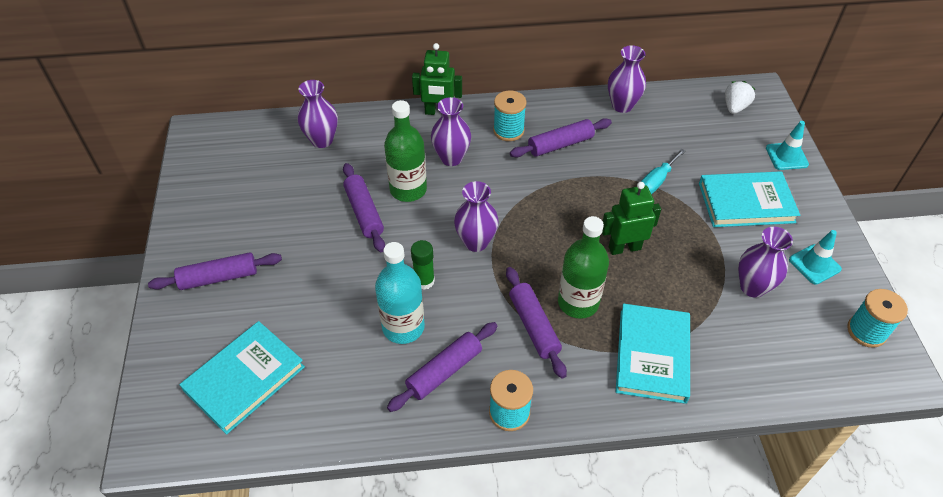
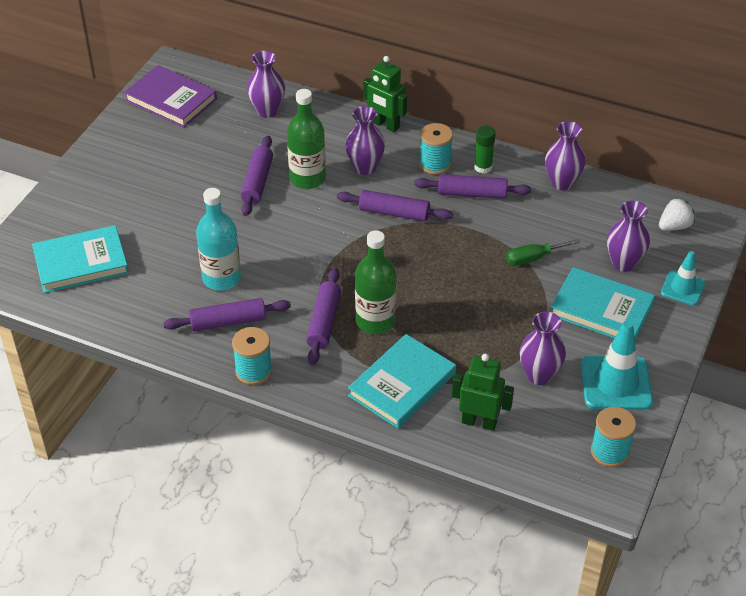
camera: 30 degrees right, 5 degrees down
(218, 277) = (111, 185): purple rolling pin -> purple rolling pin (394, 213)
(219, 165) = (171, 100): none -> purple book
(424, 281) = (264, 253): green glue stick -> green glue stick (483, 167)
(476, 242) = (330, 241): purple vase -> purple vase (623, 263)
(624, 248) = (453, 298): green robot -> green robot (479, 422)
(656, 181) = (533, 258): turquoise screwdriver -> green screwdriver
(814, 264) = (616, 383): turquoise traffic cone -> turquoise traffic cone, size x1.66

